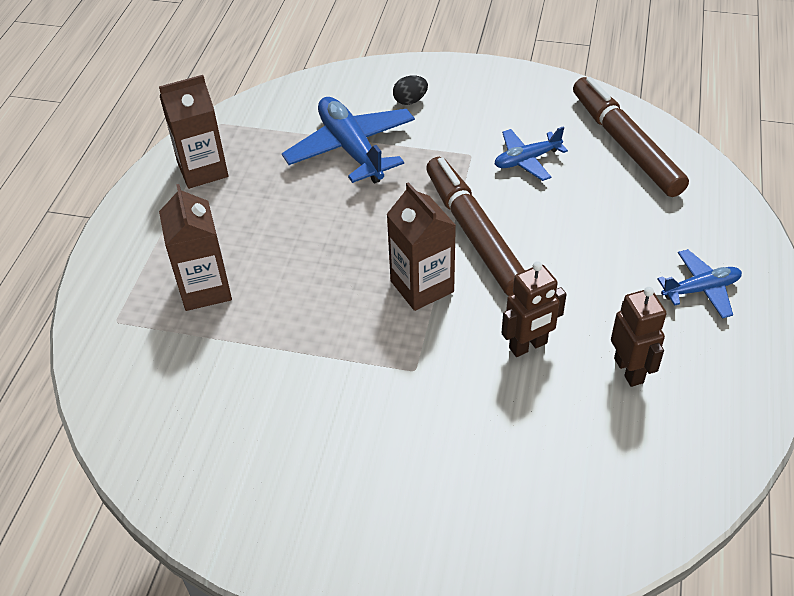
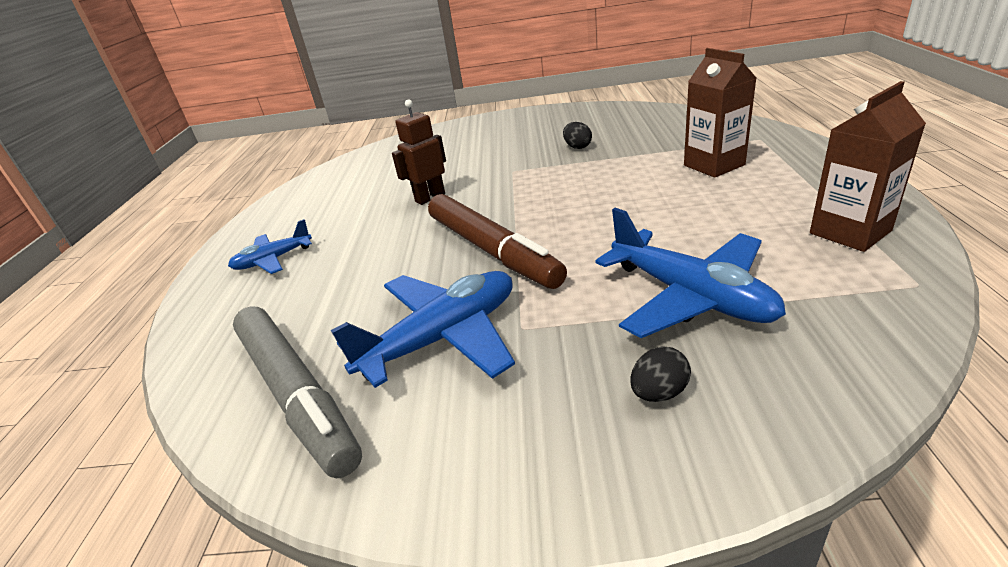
camera: 170 degrees right, 15 degrees down
(311, 397) = (577, 147): none -> black egg
(422, 286) = (528, 207): brown carton -> none
(527, 160) = (442, 338): blue plane -> blue plane, size x1.75
(625, 145) = (297, 394): brown marker -> grey marker
(629, 370) = (353, 204): brown robot -> none

